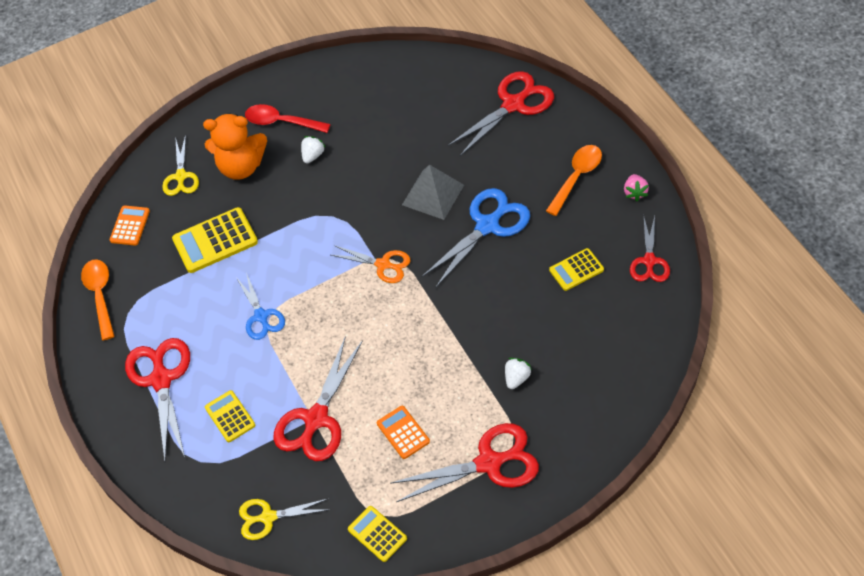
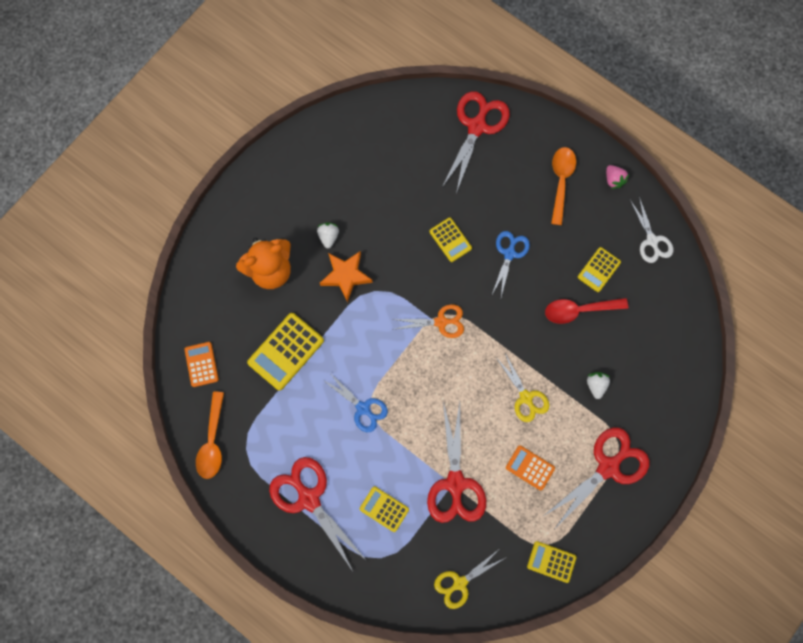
camera: 30 degrees left, 20 degrees up
(100, 295) = (212, 441): orange spoon -> orange spoon turned 135 degrees counterclockwise
(181, 176) = (221, 299): yellow scissors -> yellow scissors (526, 397)
(281, 122) = (283, 212): red spoon -> red spoon (579, 310)
(311, 194) = (346, 276): none -> orange star
(433, 195) = (450, 240): grey pyramid -> yellow calculator
(487, 226) = (509, 254): blue scissors -> blue scissors, size x0.61
(649, 261) = (652, 240): red scissors -> white scissors

